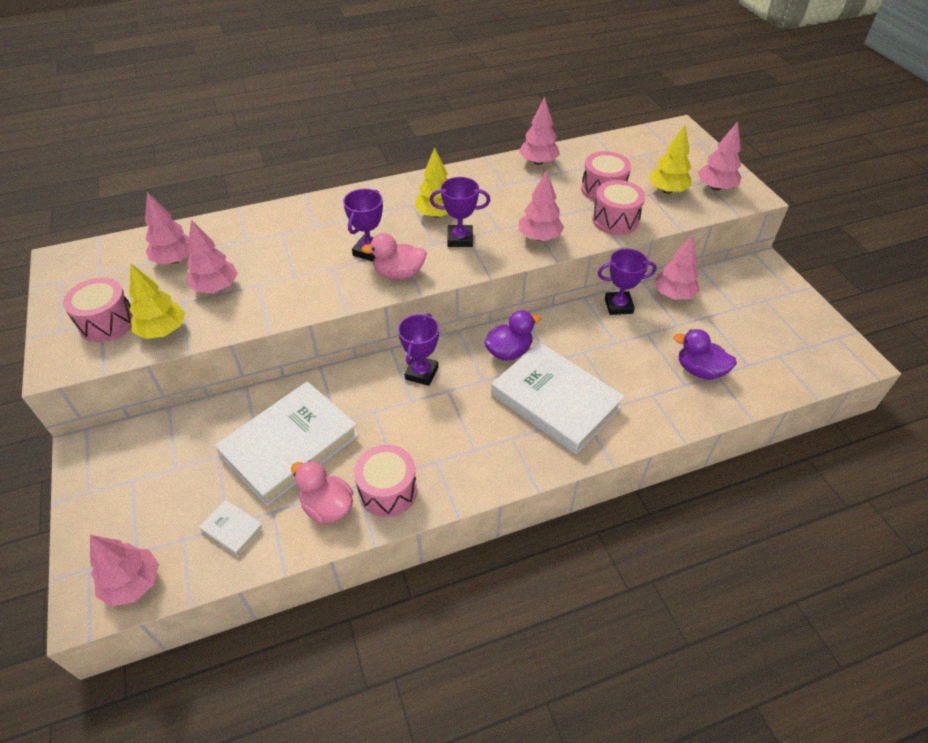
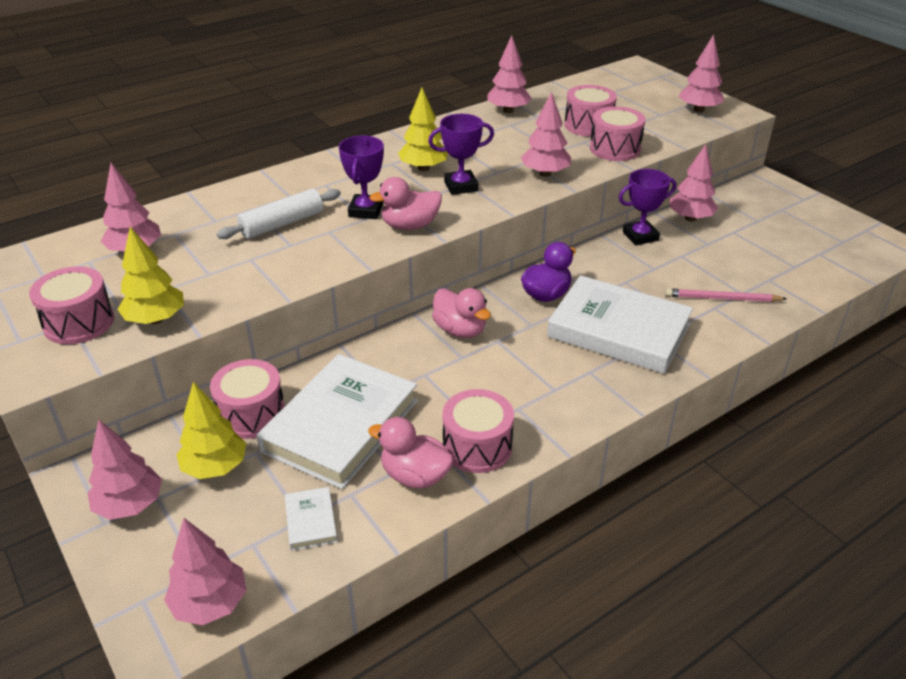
camera: 15 degrees left, 10 degrees down
(216, 287) = (200, 269): pink tree -> pink tree (130, 505)
(227, 420) = (251, 414): none -> pink drum
(232, 529) = (311, 521): white book -> white book turned 60 degrees clockwise
(297, 253) = (282, 224): none -> white rolling pin
(421, 373) = (460, 330): purple trophy -> pink duck
(663, 387) = (722, 298): none -> pink pencil
(667, 190) = (653, 118): yellow tree -> yellow tree (215, 467)
(699, 370) = (750, 279): purple duck -> none

